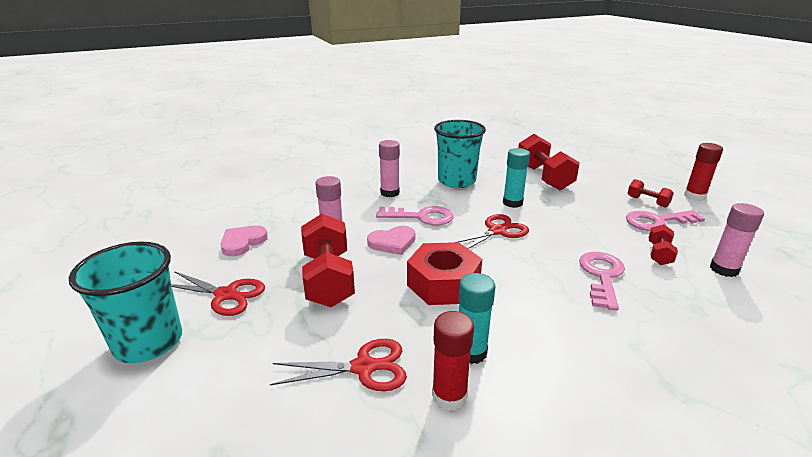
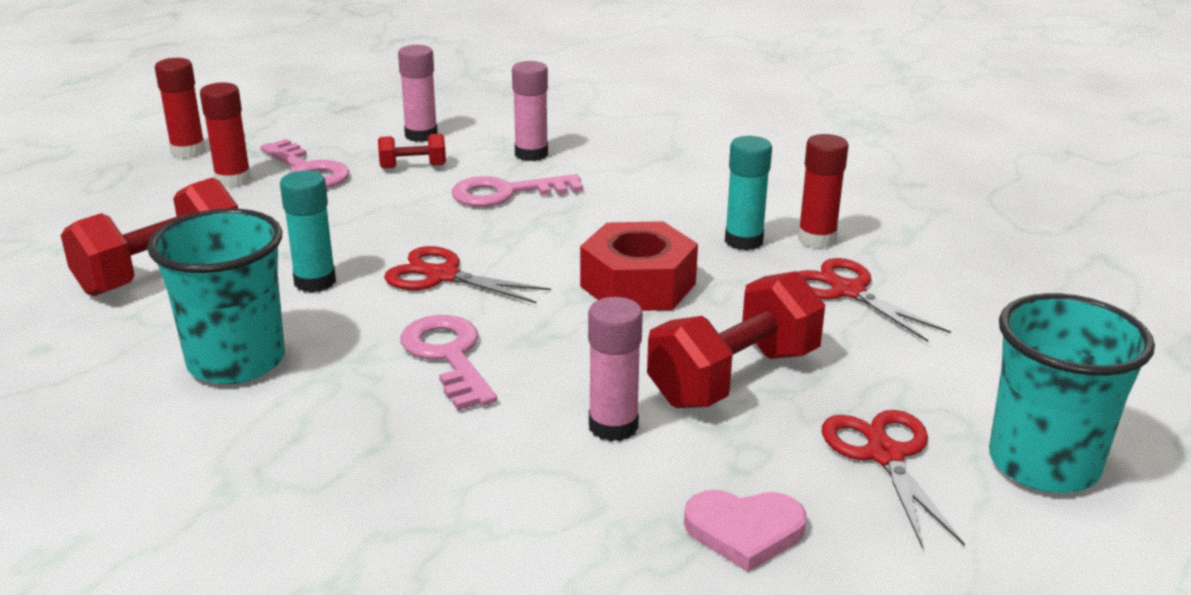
camera: 120 degrees left, 0 degrees up
(390, 193) = (359, 429): pink glue stick -> pink glue stick (531, 154)
(392, 242) = (569, 357): pink heart -> none
(647, 202) = (233, 180): red dumbbell -> red glue stick

